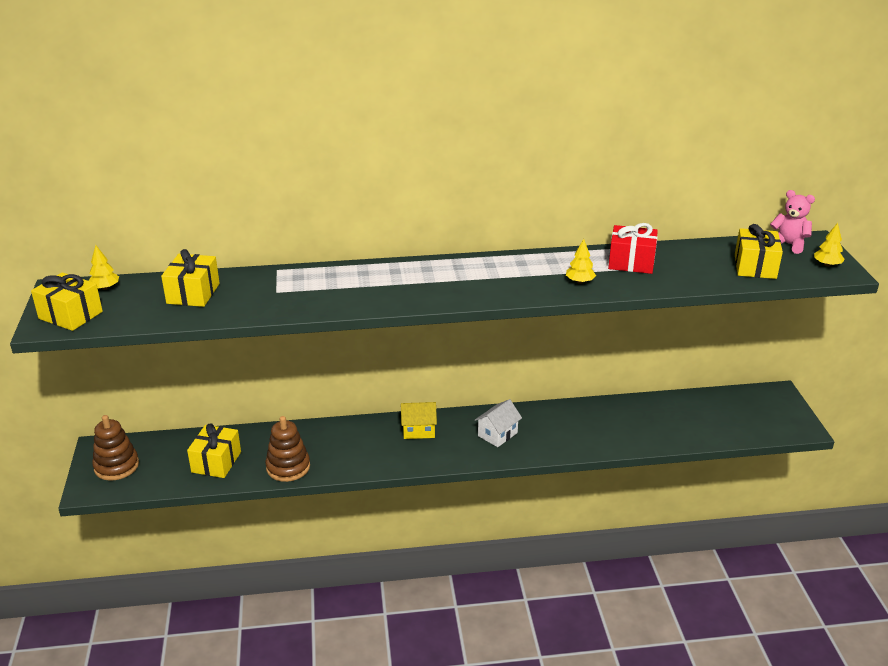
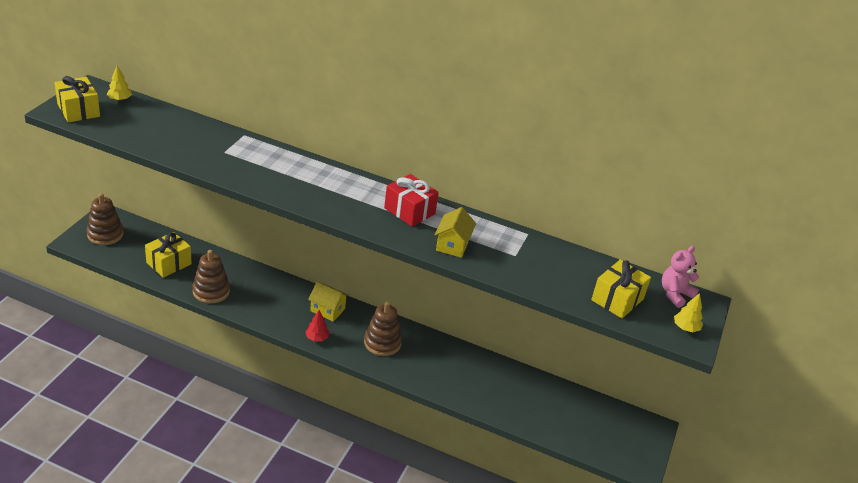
camera: 25 degrees right, 5 degrees up
(193, 293) = (169, 129): yellow gift -> none
(435, 459) = (317, 338): none -> red tree
(497, 434) = (382, 343): white house -> brown stacking toy
(580, 281) = (452, 245): yellow tree -> yellow house
(631, 262) = (515, 248): red gift -> red gift (409, 211)
(788, 244) = (675, 294): pink teddy bear -> pink teddy bear turned 105 degrees counterclockwise

